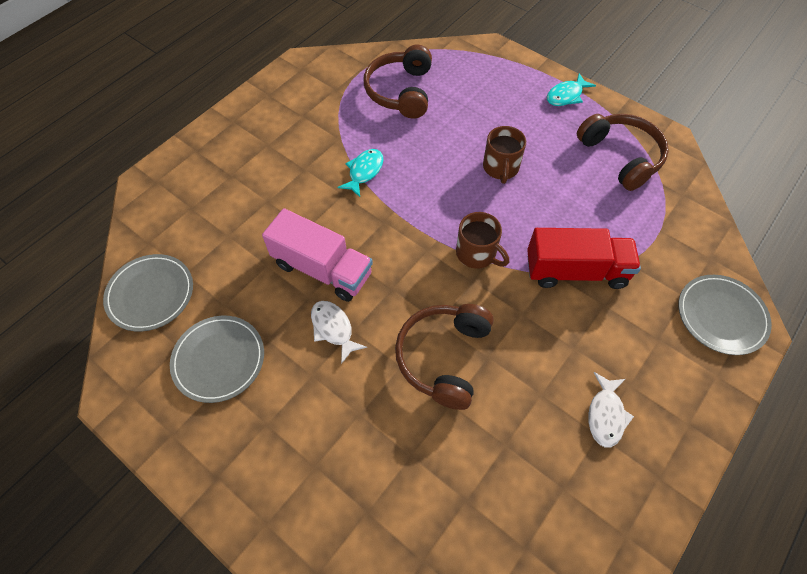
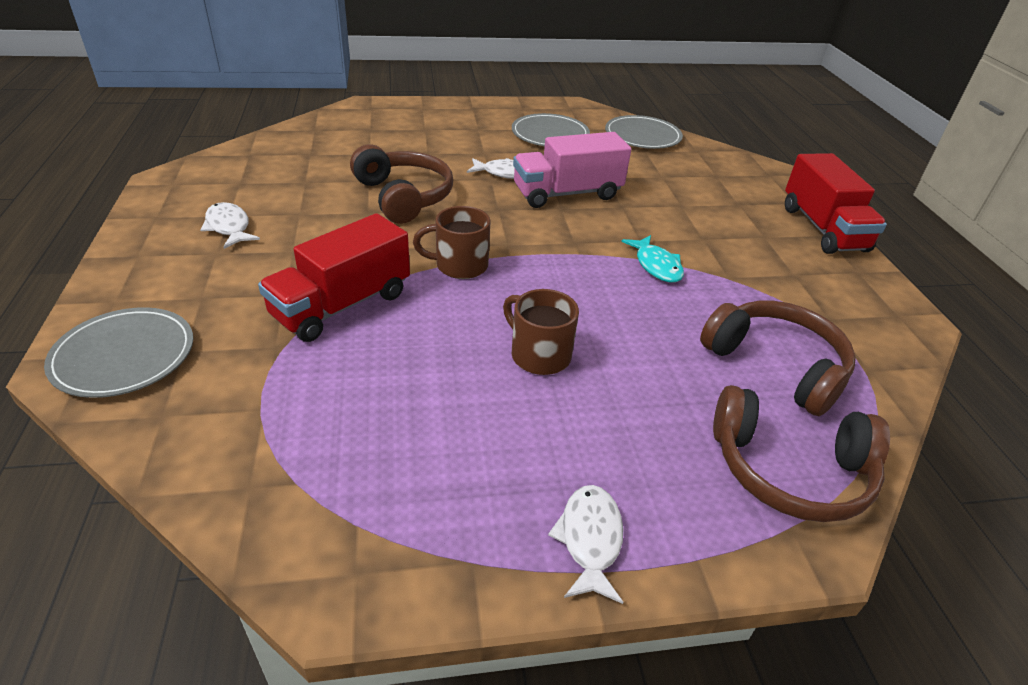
camera: 130 degrees right, 20 degrees down
(224, 125) = (823, 228): none -> red truck
(566, 95) = (590, 540): turquoise fish -> white fish
(620, 157) = (397, 483): brown headphones -> brown headphones (789, 470)

